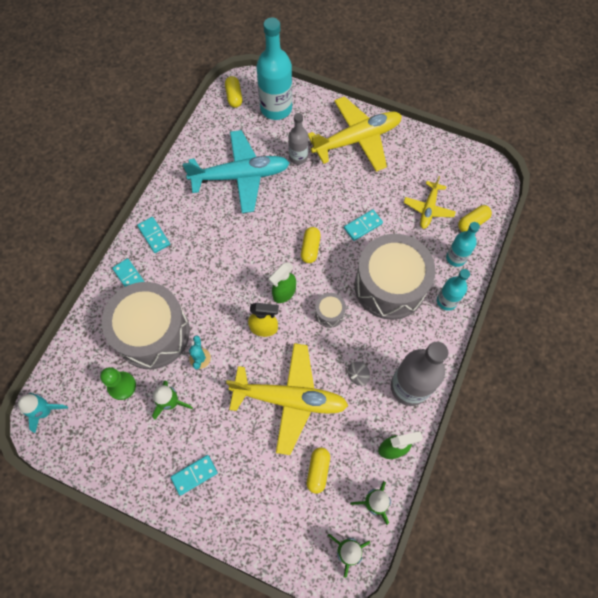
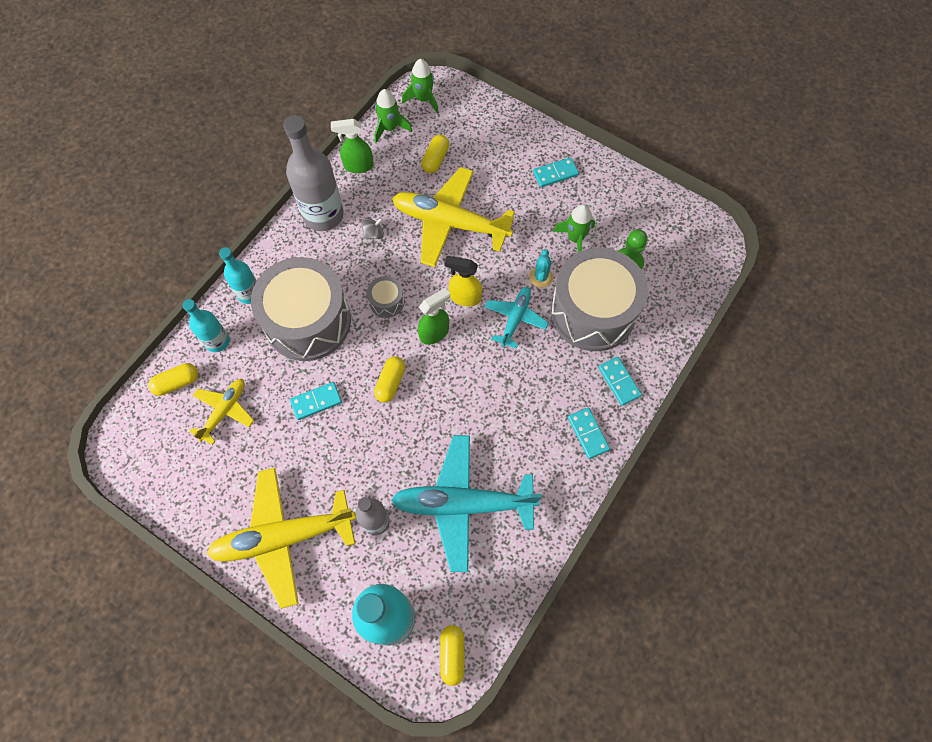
camera: 170 degrees left, 0 degrees up
(45, 411) = (709, 251): turquoise rocket -> none
(218, 316) = (515, 318): none -> turquoise plane

